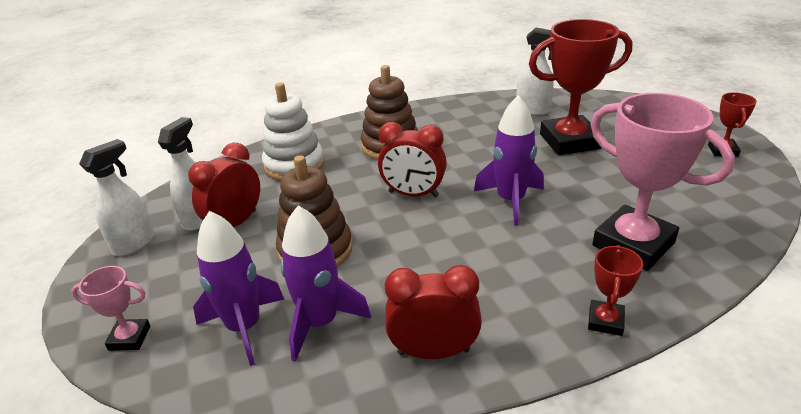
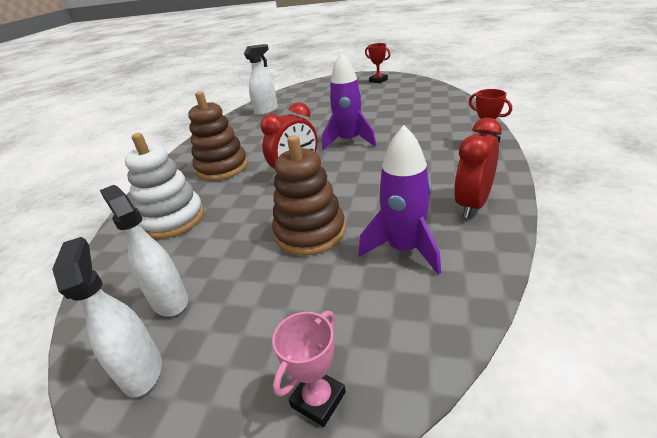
camera: 55 degrees left, 0 degrees up
(235, 223) = (212, 274): red clock -> none
(244, 327) = (375, 296): purple rocket -> none
(569, 141) = (315, 110): red trophy -> none
(633, 244) = (428, 120): pink trophy -> none

